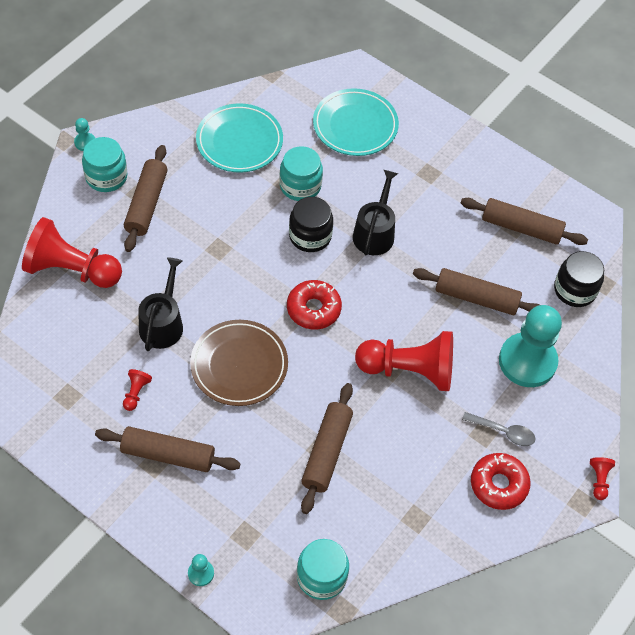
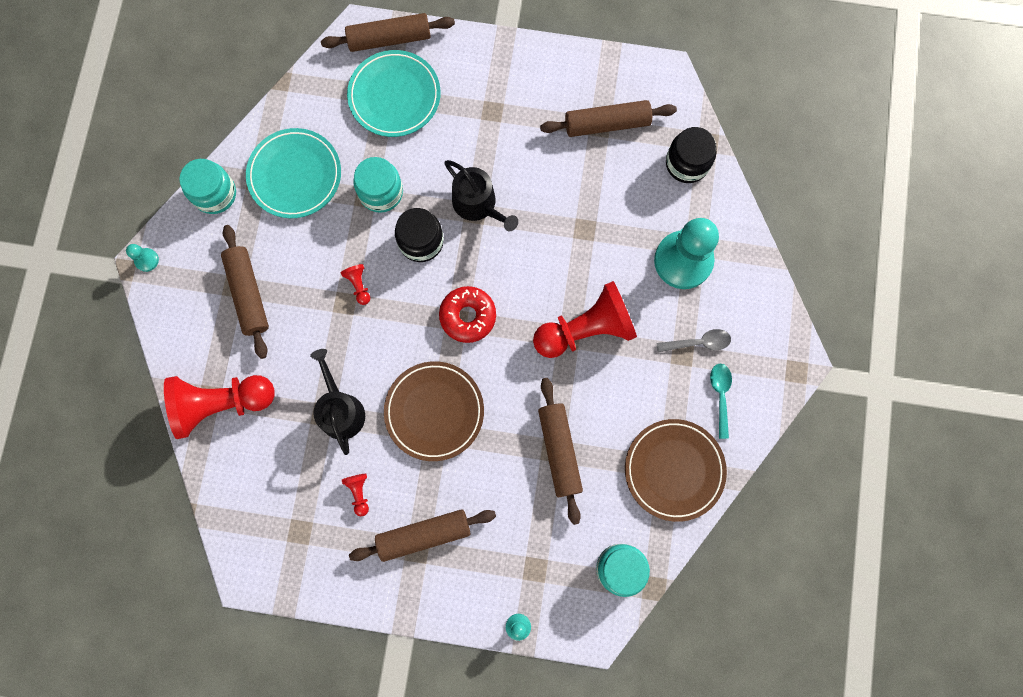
camera: 25 degrees left, 20 degrees up
(106, 177) = (191, 286): turquoise jar -> turquoise jar (215, 194)
(375, 233) = (478, 204): black watering can -> black watering can turned 150 degrees clockwise
(420, 522) = (674, 470): none -> brown plate
(476, 298) = (605, 221): brown rolling pin -> brown rolling pin (389, 39)
(498, 484) = (720, 396): red donut -> turquoise spoon
(599, 480) = (800, 342): red pawn -> red pawn (359, 285)

